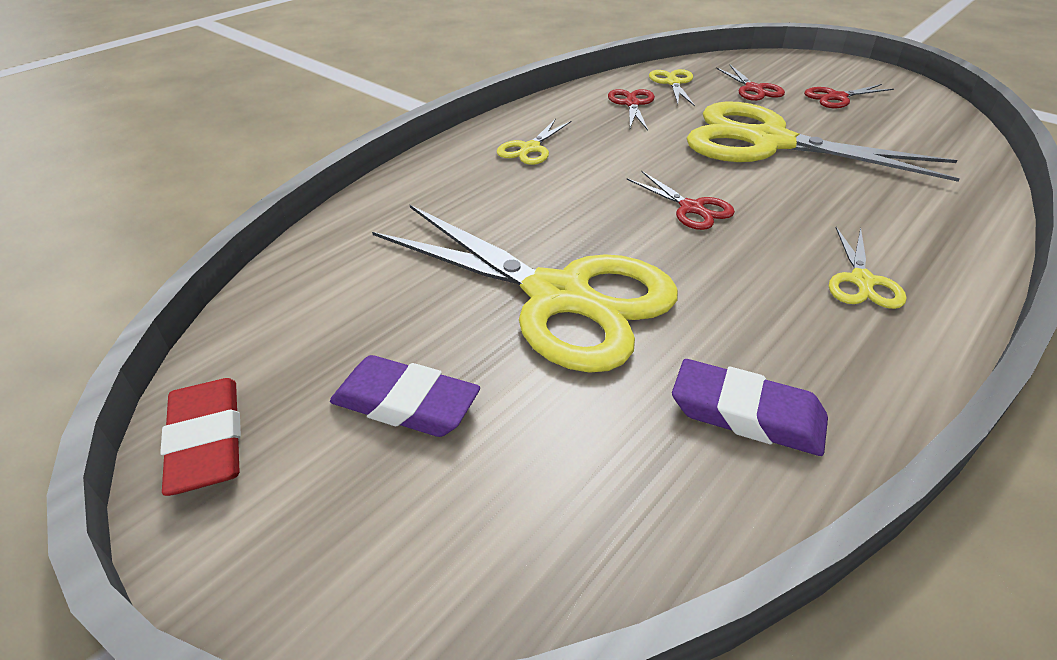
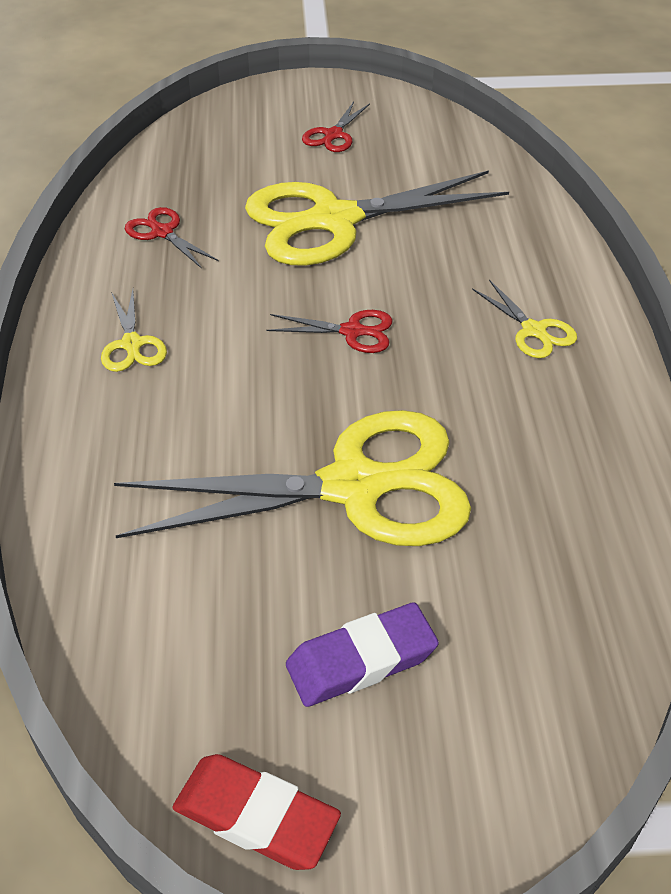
camera: 45 degrees left, 5 degrees up
(673, 83) = (170, 183): yellow scissors -> none
(747, 414) = (575, 491): purple eraser -> none
(753, 89) = (253, 157): red scissors -> none

